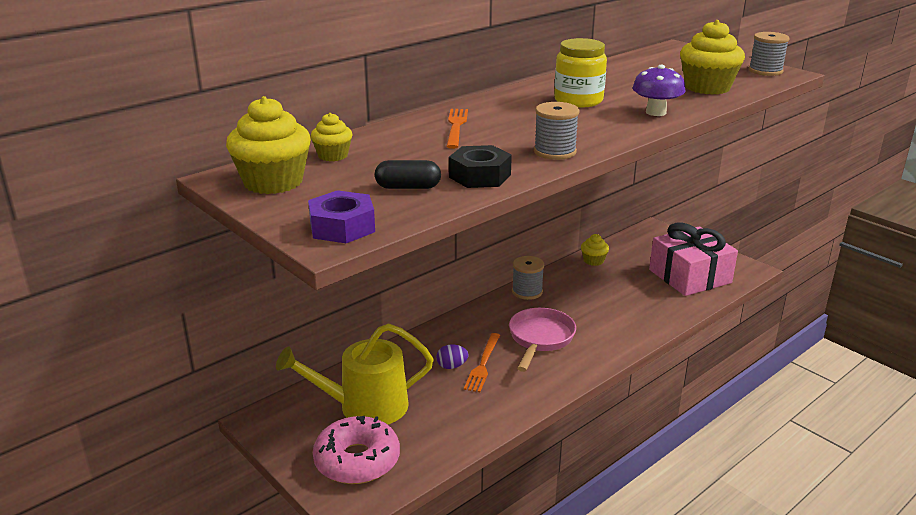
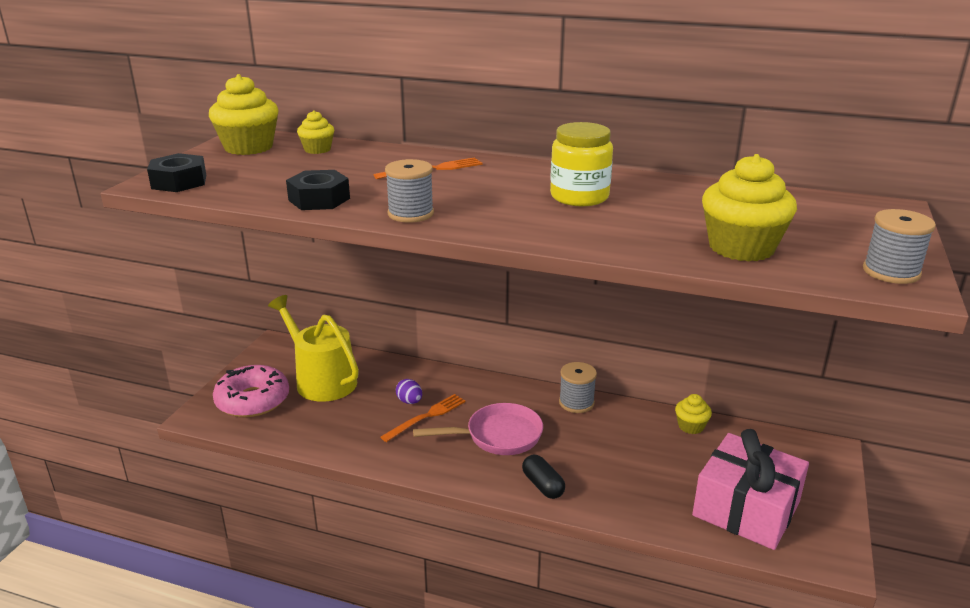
camera: 60 degrees right, 0 degrees up
(342, 227) = (179, 182): purple nut -> black nut
(408, 187) = (272, 183): black capsule -> black capsule (542, 485)
(483, 364) = (426, 417): orange fork -> orange fork turned 150 degrees clockwise
(656, 112) = (596, 236): purple mushroom -> none

